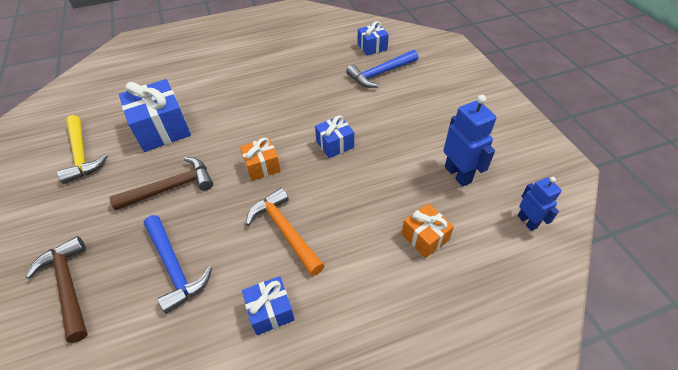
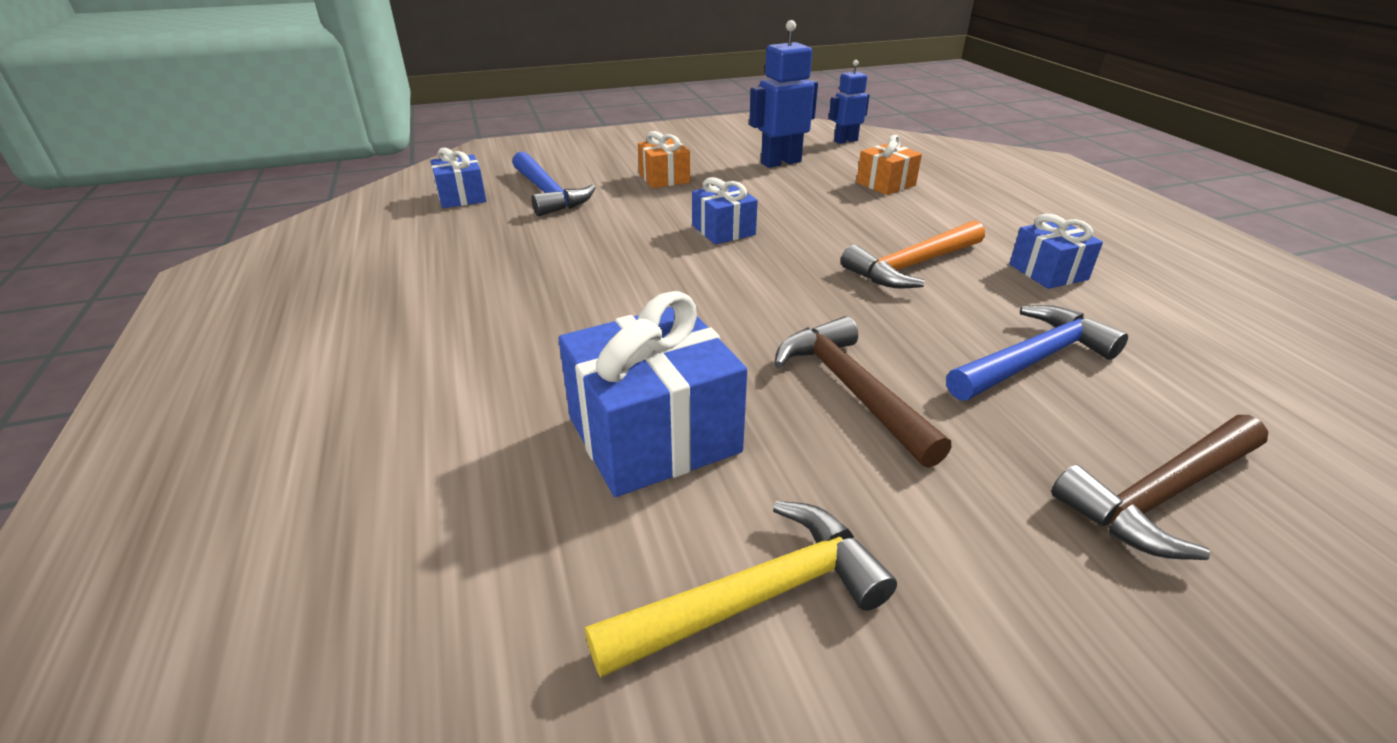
camera: 90 degrees left, 15 degrees down
(262, 166) = (779, 290): orange gift -> orange gift (664, 178)

